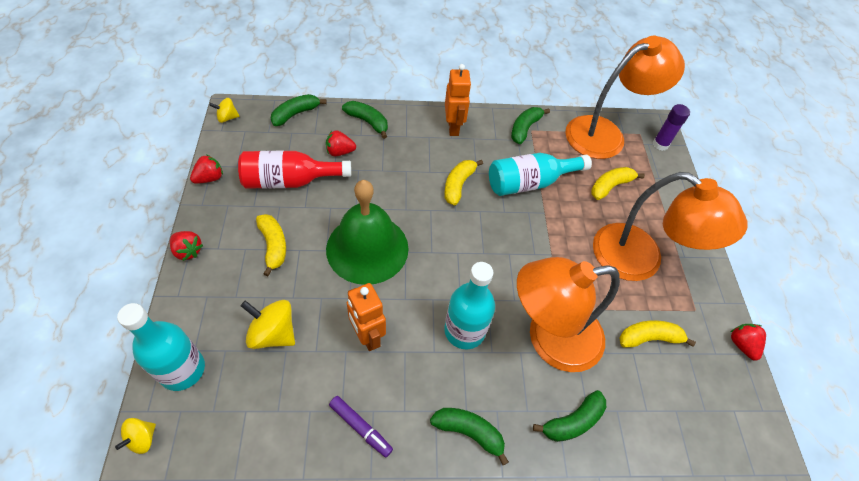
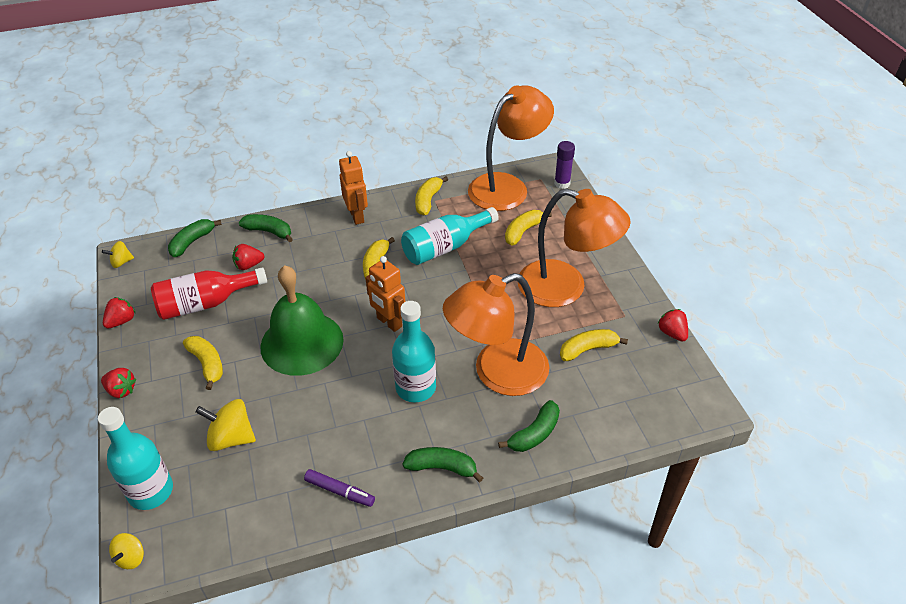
camera: 10 degrees left, 10 degrees down
(367, 336) = (324, 416): orange robot -> orange robot (389, 322)
(525, 128) = (428, 200): green banana -> yellow banana

